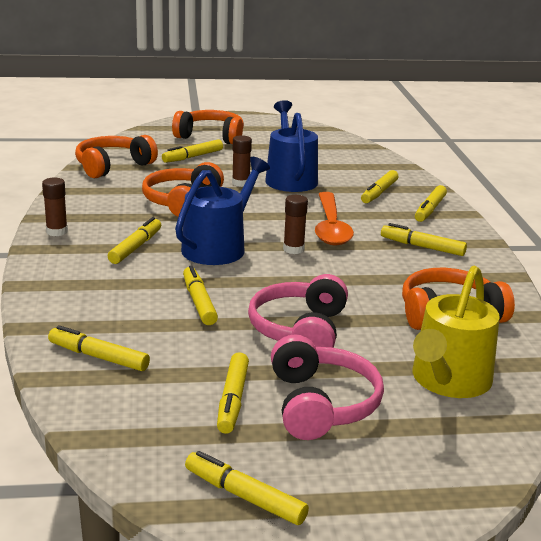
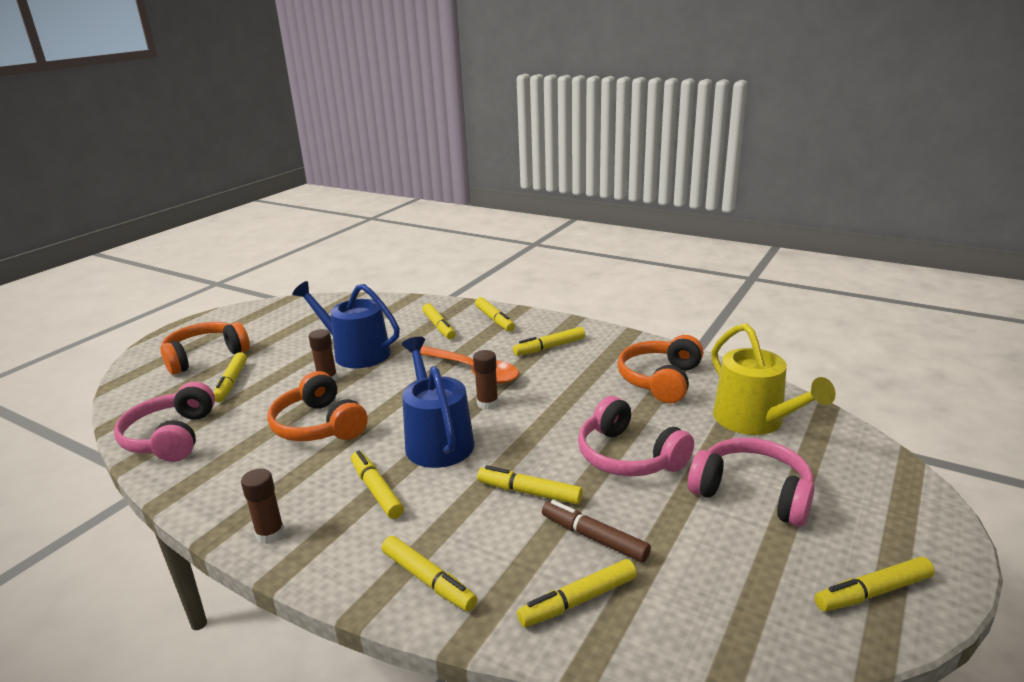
camera: 50 degrees left, 0 degrees up
(113, 166) = (171, 437): orange headphones -> pink headphones
(174, 344) = (594, 537): none -> brown marker
(232, 400) = (717, 539): yellow marker -> yellow marker (428, 580)

